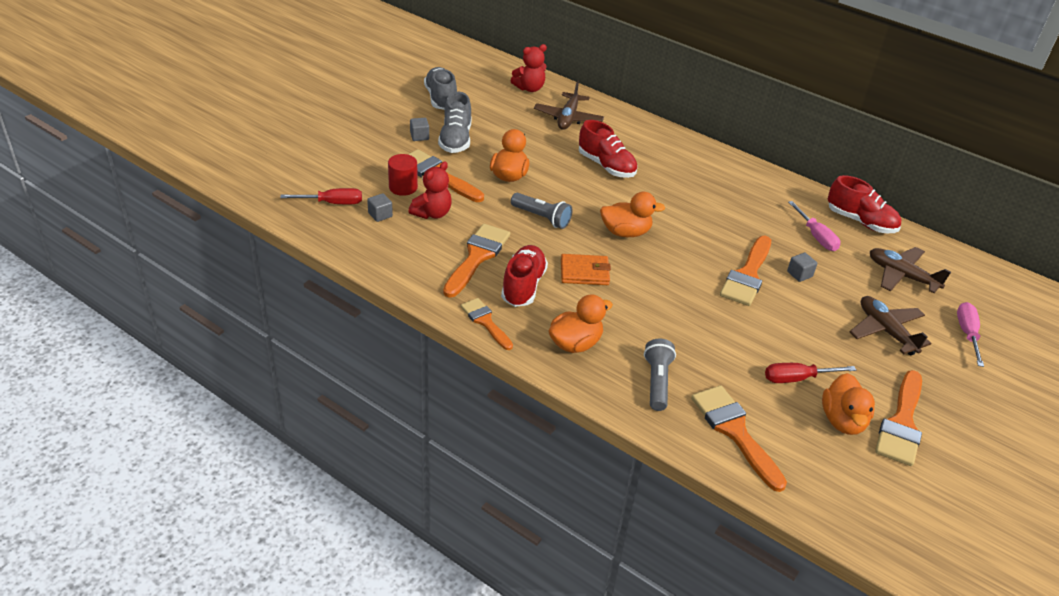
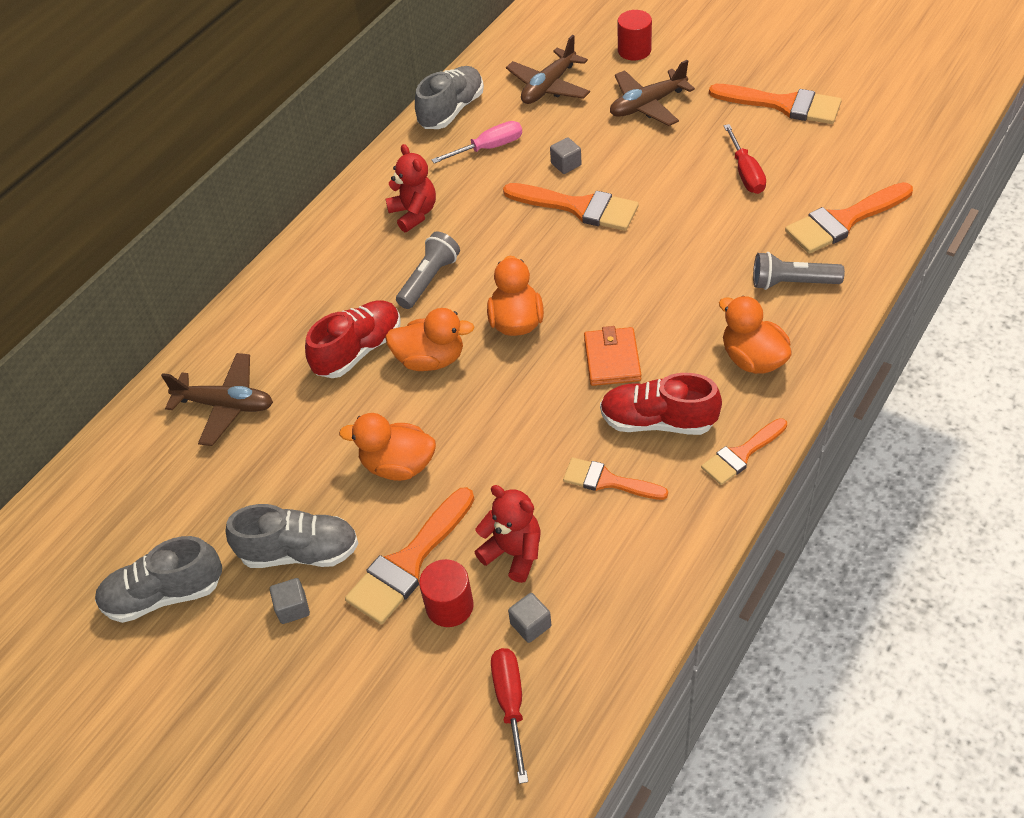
camera: 85 degrees left, 10 degrees up
(477, 257) = (608, 481): orange brush -> orange brush, size x0.63
(529, 88) = (129, 466): red teddy bear -> red teddy bear (414, 213)
(542, 218) = (500, 415): grey flashlight -> grey flashlight (429, 279)
(842, 420) = (796, 143): orange duck -> orange duck (430, 359)
(860, 221) = (451, 110): red shoe -> grey shoe
(967, 334) = (634, 50): pink screwdriver -> red cylinder

